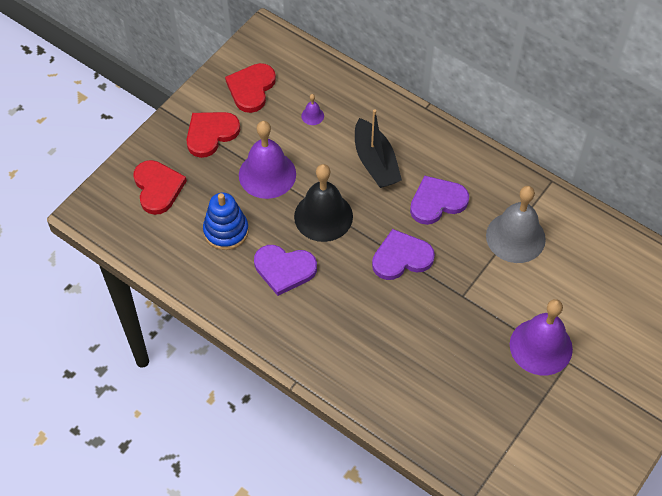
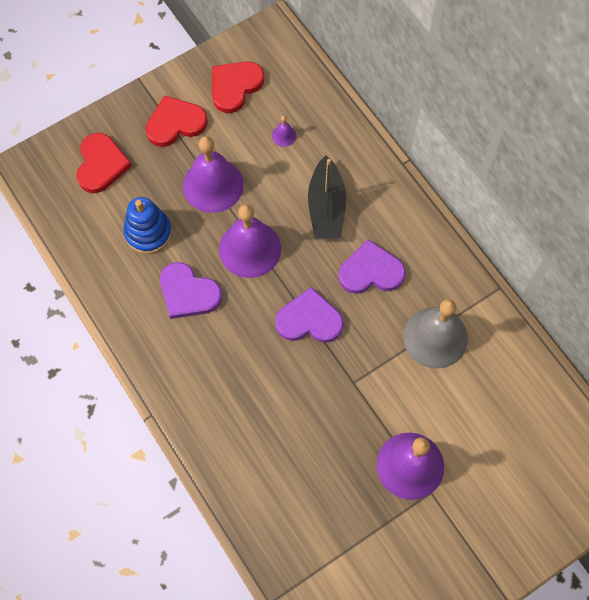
camera: 20 degrees right, 10 degrees up
(323, 216) = (250, 249): black bell -> purple bell

